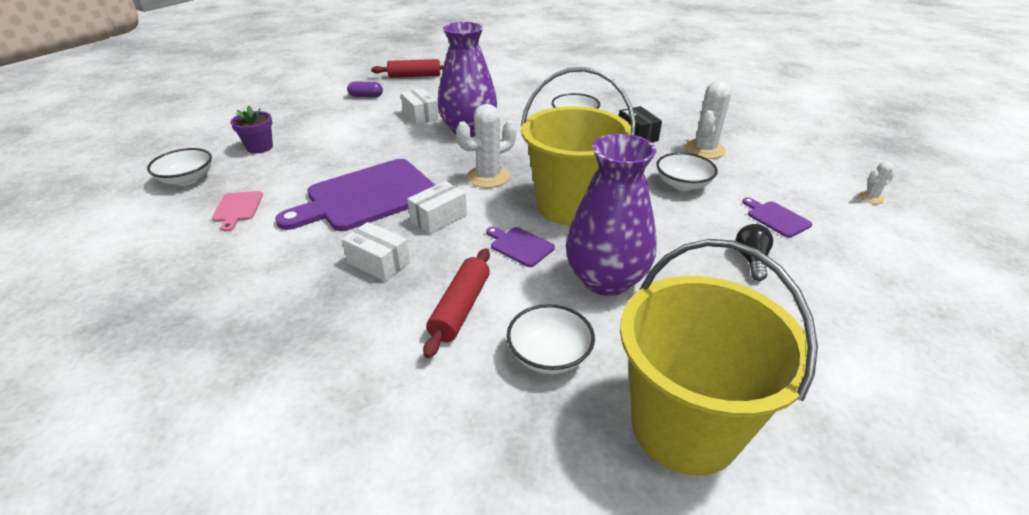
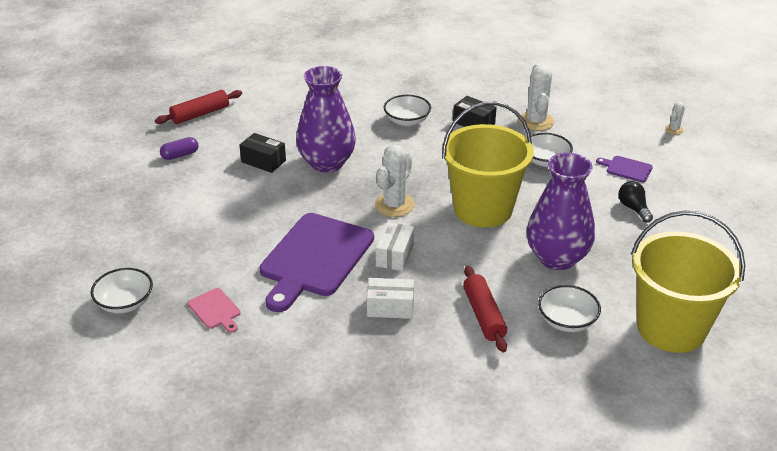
camera: 30 degrees left, 0 degrees up
(260, 147) = (149, 247): purple flower pot -> none
(420, 115) = (263, 161): white box -> black box
(520, 246) = (477, 255): purple cutting board -> none

